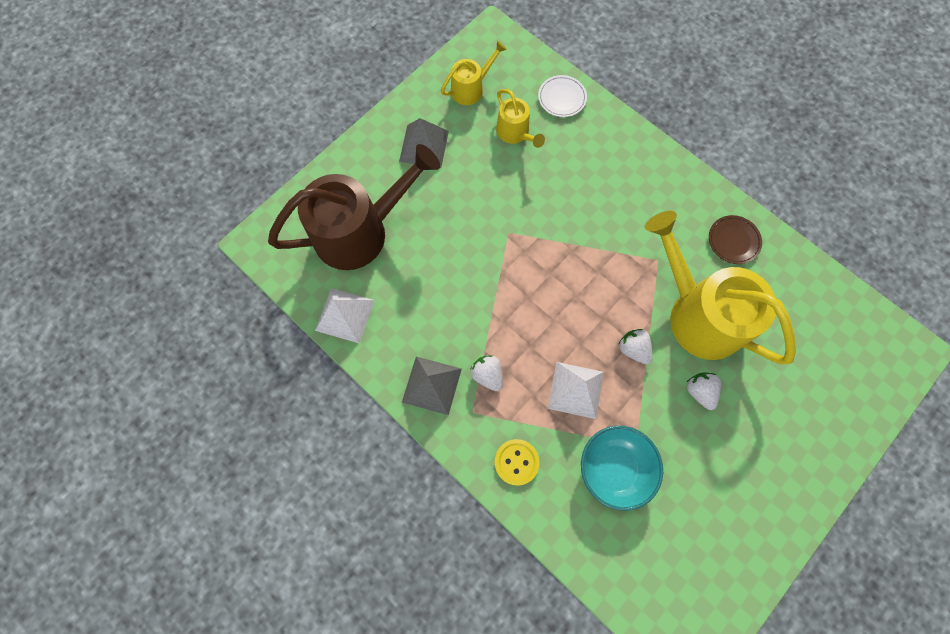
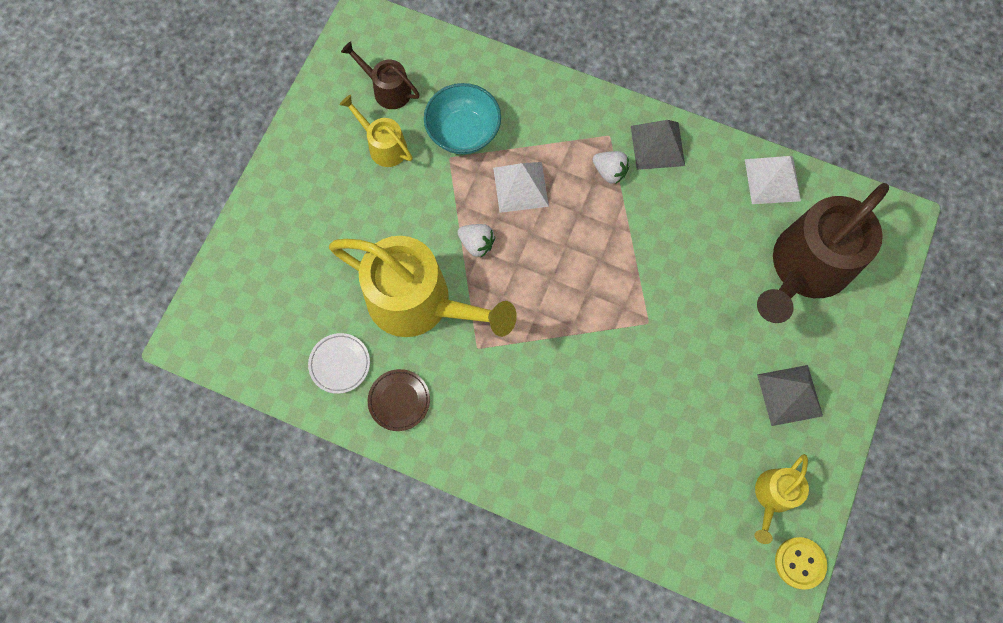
camera: 160 degrees right, 0 degrees up
(515, 133) = (692, 451): yellow watering can -> yellow watering can (383, 145)
(516, 462) = (553, 108): yellow button -> yellow button (799, 563)
(562, 98) = (656, 524): white plate -> white plate (340, 364)
(681, 548) = (387, 89): none -> brown watering can
(699, 391) = (400, 225): white strawberry -> none

